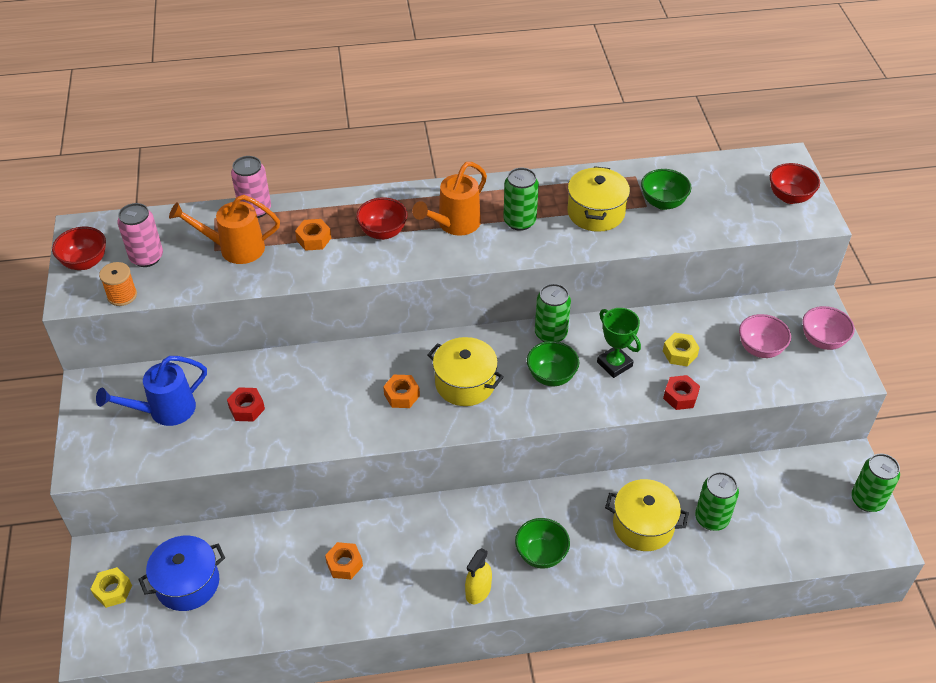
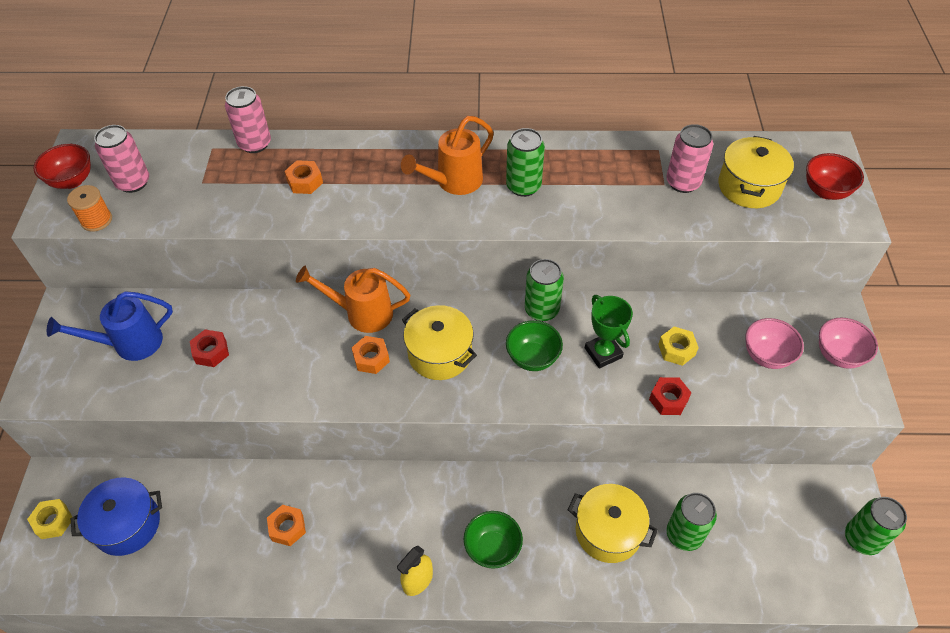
camera: 10 degrees right, 5 degrees up
(235, 248) = (223, 183): orange watering can -> orange watering can (362, 313)
(383, 232) = (377, 182): red bowl -> none
(596, 212) = (607, 185): yellow pot -> yellow pot (749, 186)
(663, 203) = (683, 182): green bowl -> pink can

